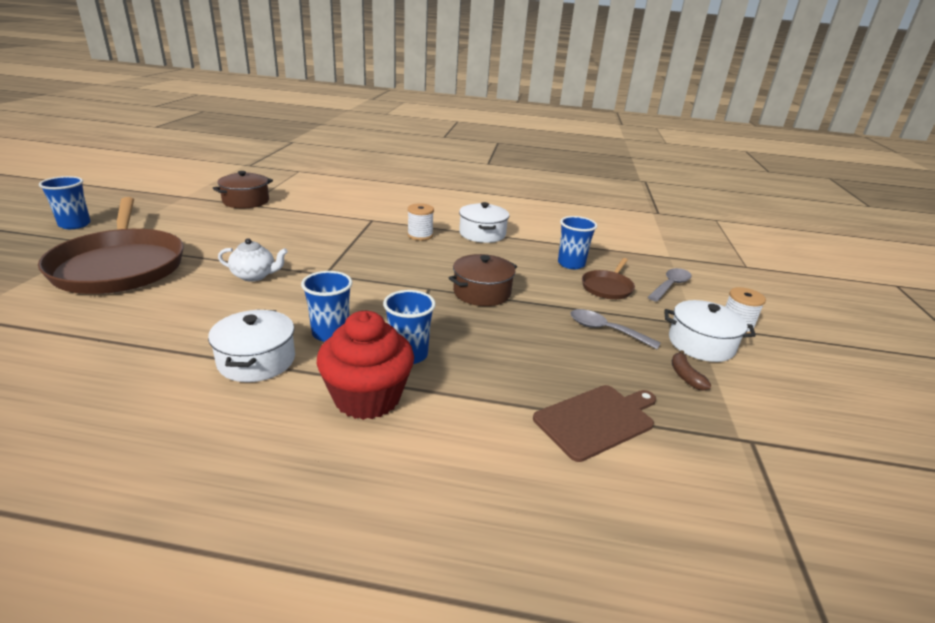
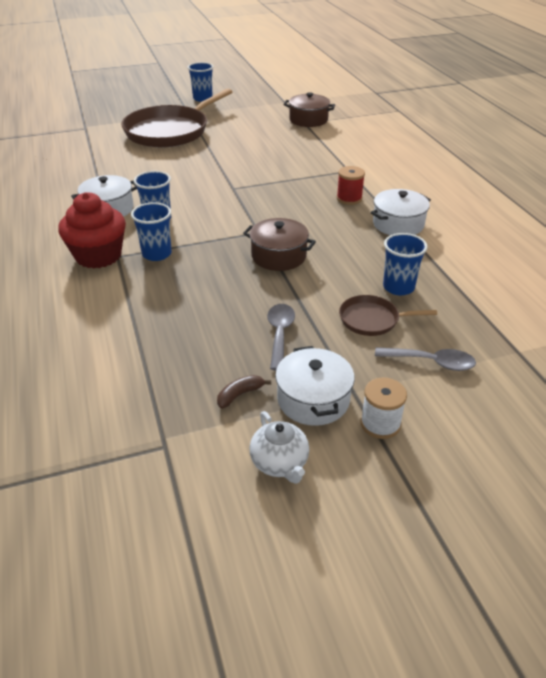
camera: 65 degrees right, 10 degrees up
(255, 276) = (202, 169): white teapot -> white teapot (280, 463)
(420, 235) = (349, 198): white spool -> red spool
(597, 420) = (137, 354): brown cutting board -> none

